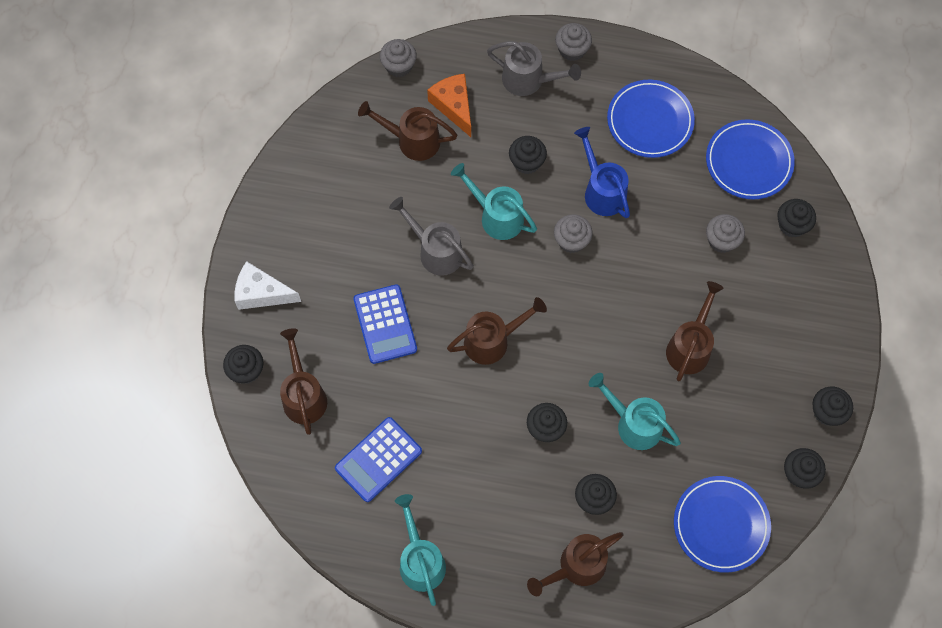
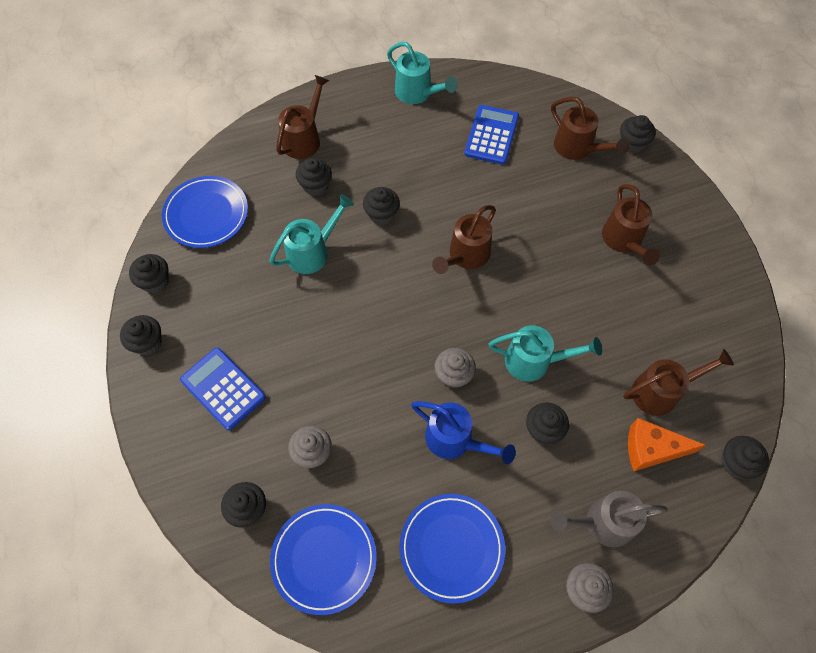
camera: 150 degrees right, 5 degrees down
(261, 293) = (670, 199): white cheese -> none
(385, 324) = (559, 225): blue calculator -> blue calculator (223, 388)
(399, 66) = (736, 463): grey cupcake -> black cupcake
(435, 250) = (564, 303): grey watering can -> none
(454, 106) = (651, 449): orange cheese -> orange cheese turned 150 degrees clockwise
(633, 423) = (313, 251): turquoise watering can -> turquoise watering can turned 45 degrees counterclockwise
(690, 346) = (295, 337): brown watering can -> brown watering can (624, 241)

